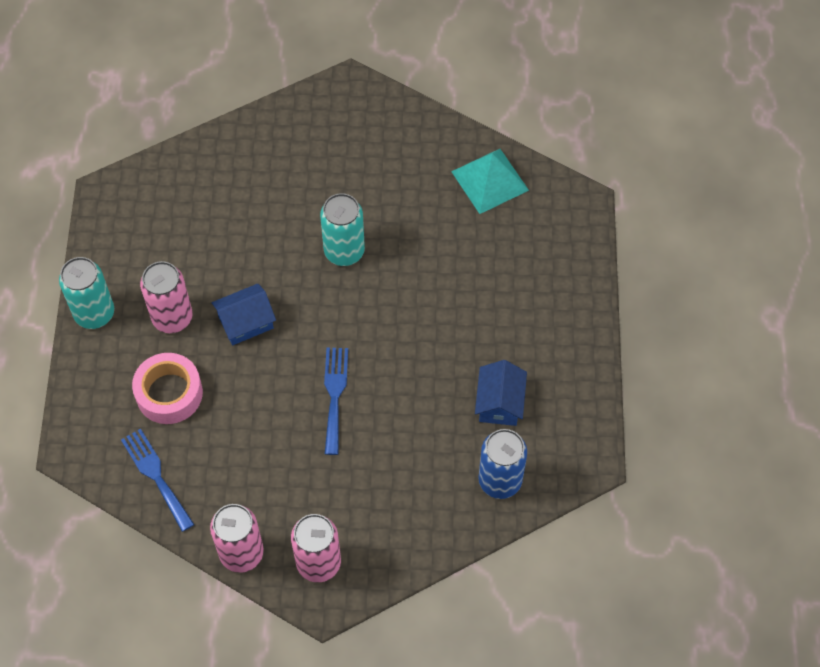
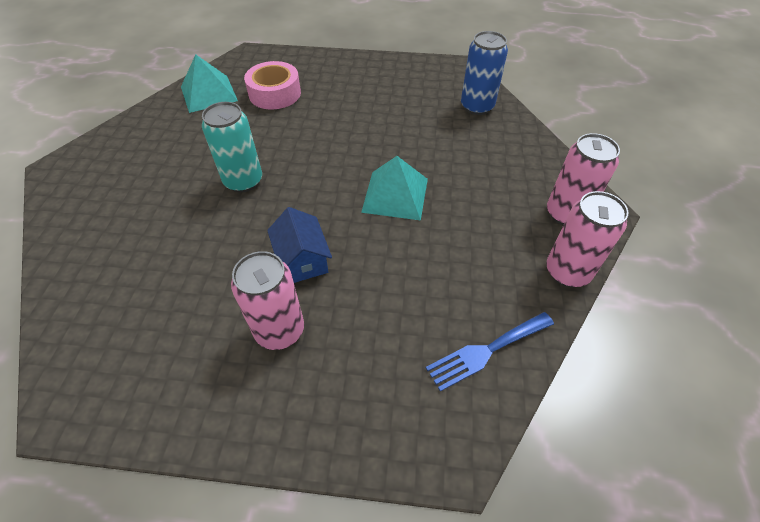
camera: 85 degrees left, 10 degrees down
(94, 313) = (250, 426): turquoise can -> none
(169, 393) = (380, 335): pink tape -> pink tape (275, 93)
(334, 395) = (395, 195): blue fork -> turquoise pyramid
(499, 403) = (411, 102): blue house -> none

